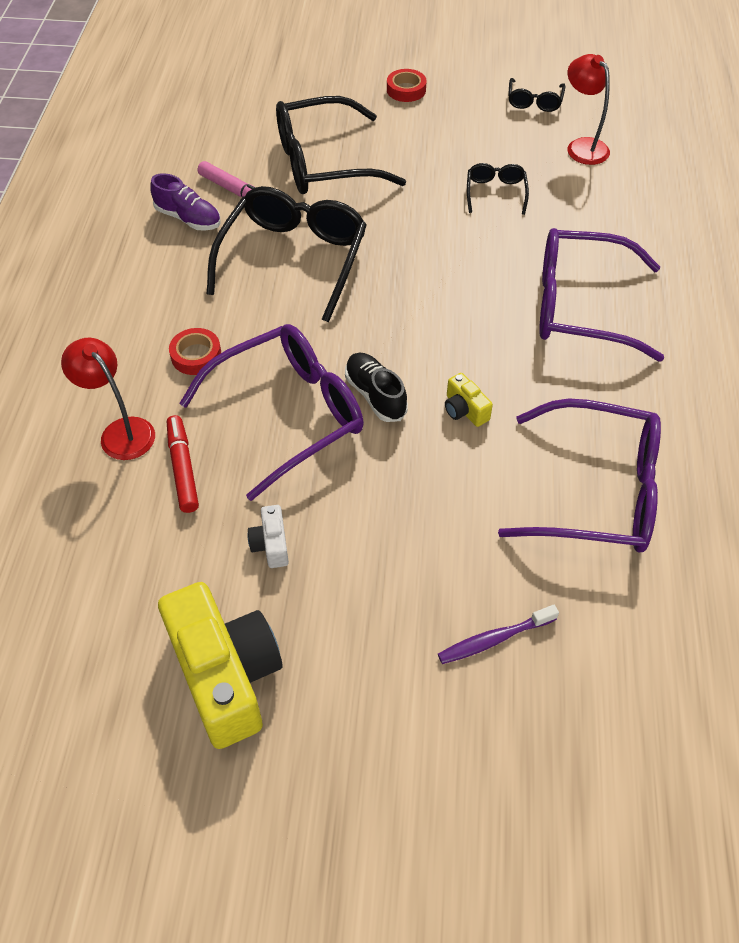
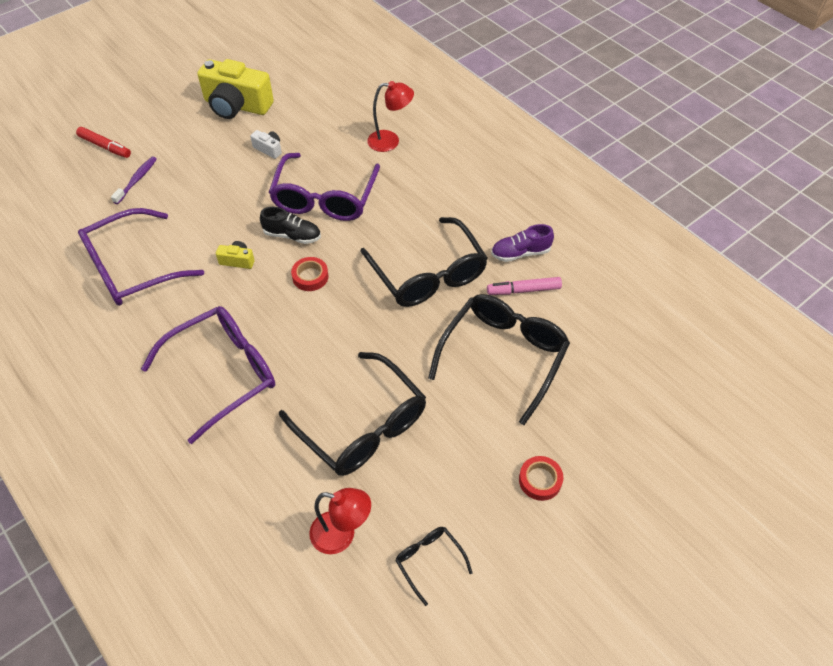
camera: 135 degrees right, 0 degrees up
(183, 469) = (343, 147): red marker -> red marker (105, 146)
(196, 356) = (404, 191): red tape -> red tape (310, 277)
(495, 193) = (362, 426): black glasses -> black glasses, size x2.15

